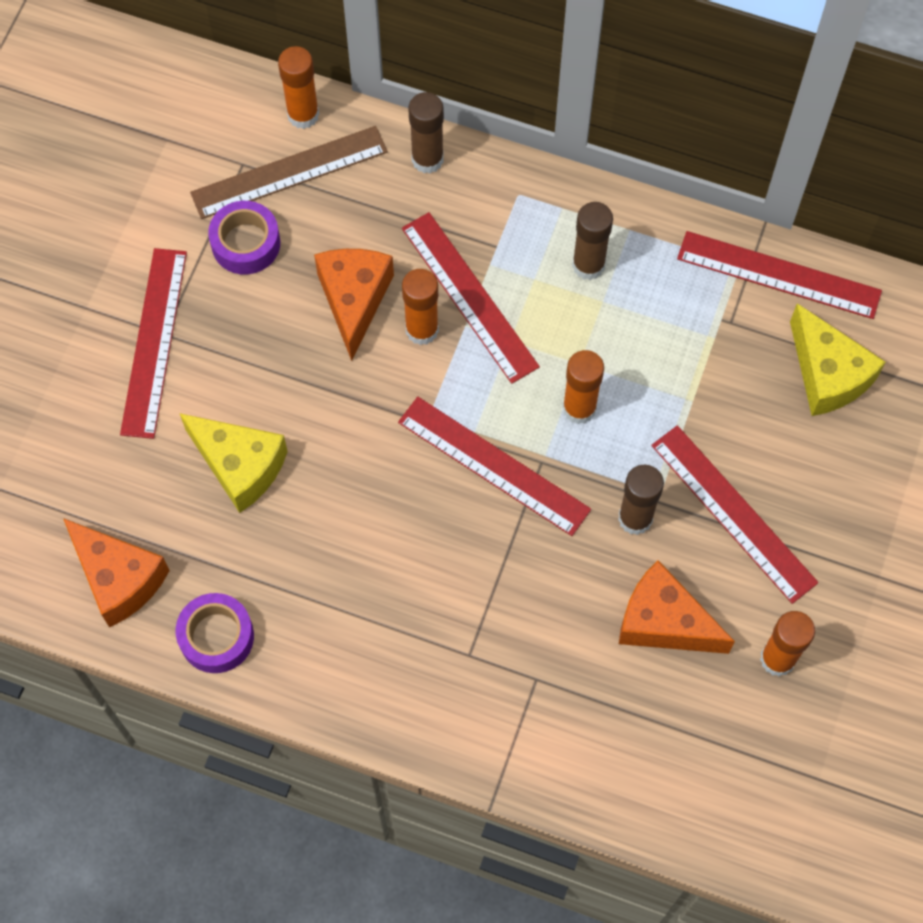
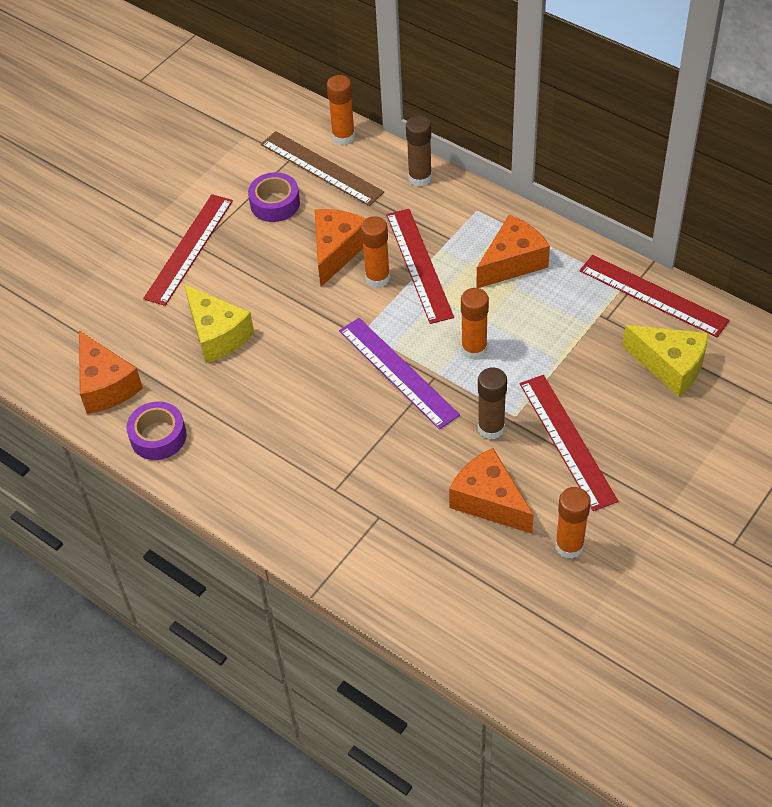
camera: 20 degrees right, 15 degrees down
(289, 173) = (321, 168): brown ruler -> brown ruler turned 45 degrees clockwise
(493, 466) = (397, 372): red ruler -> purple ruler
(588, 265) = (512, 262): brown glue stick -> orange cheese
(827, 374) = (670, 366): yellow cheese -> yellow cheese turned 45 degrees counterclockwise

